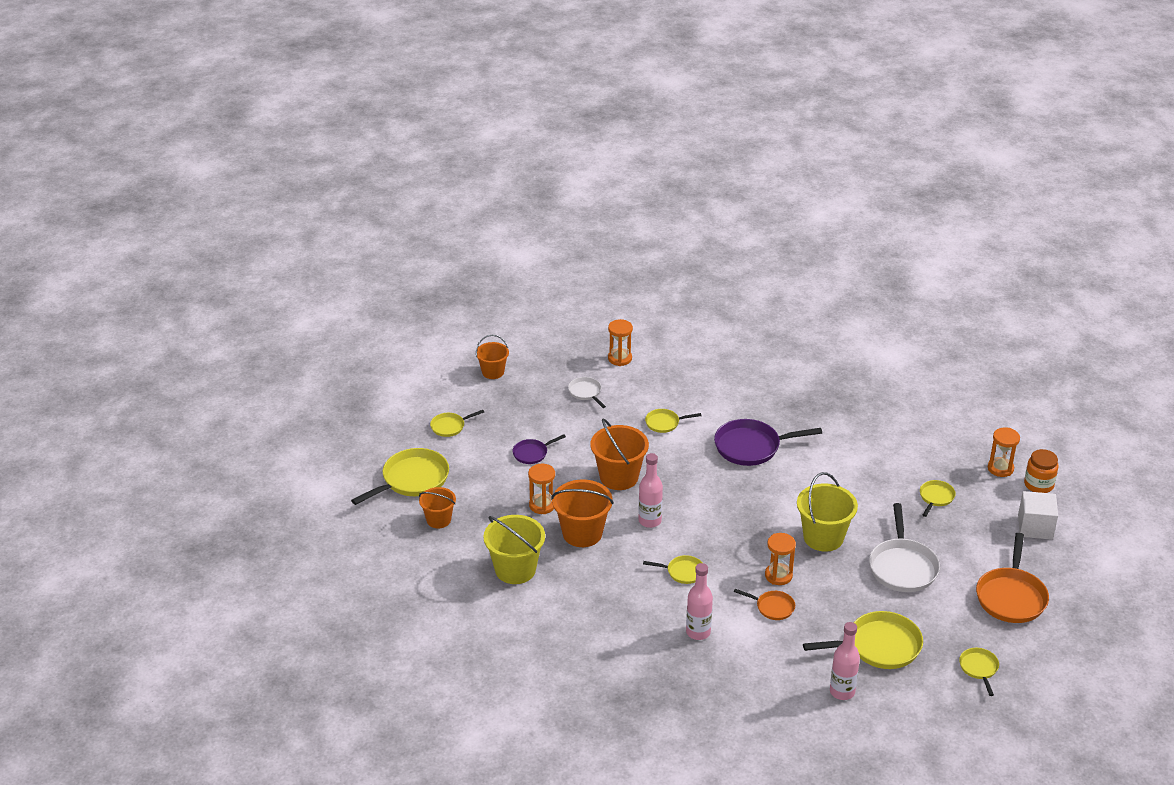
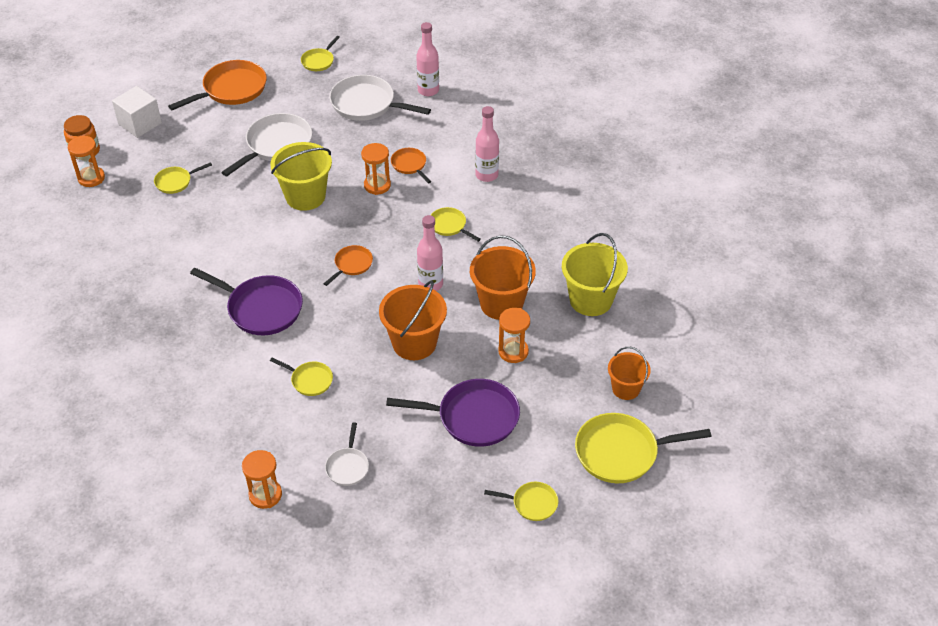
camera: 145 degrees left, 10 degrees up
(493, 372) = (422, 560): orange bucket -> none
(532, 453) = (473, 417): purple pan -> purple pan, size x1.89
(724, 505) = (352, 265): none -> orange pan
(878, 646) = (367, 104): yellow pan -> white pan

